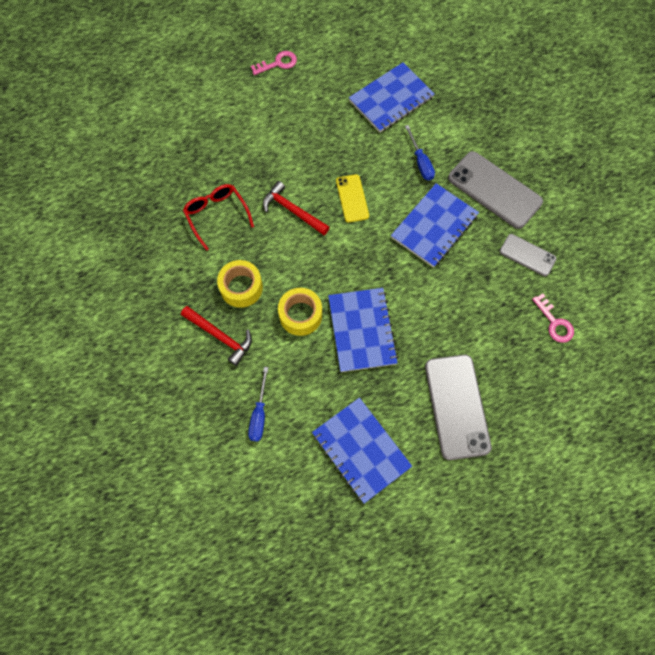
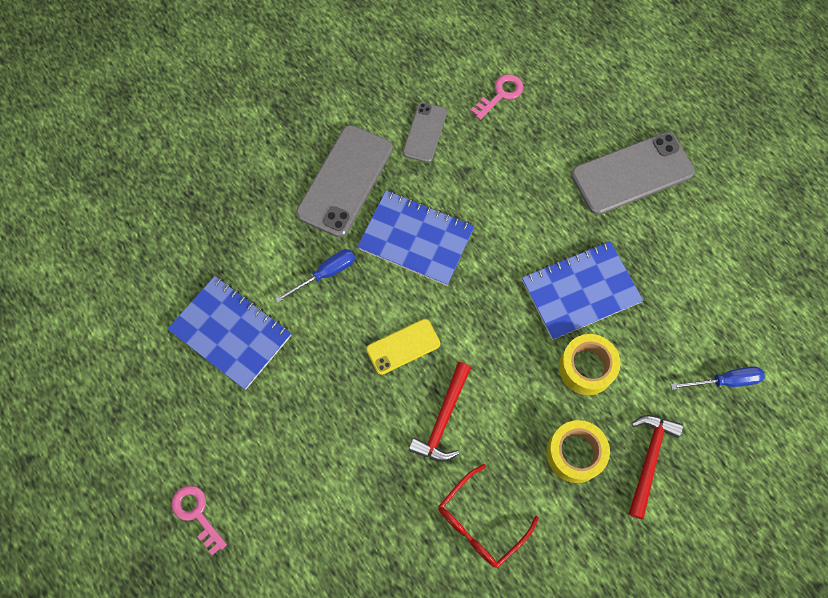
camera: 105 degrees left, 0 degrees up
(361, 450) = (719, 259): blue notebook -> none

